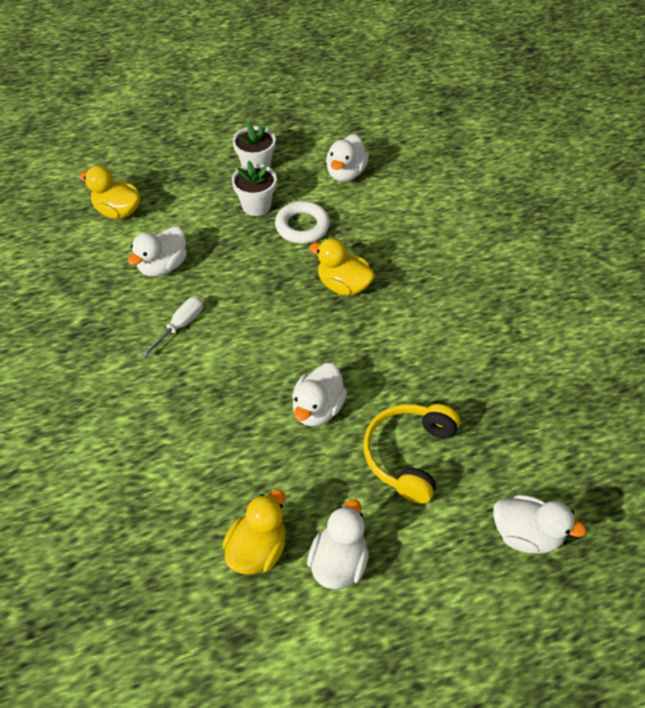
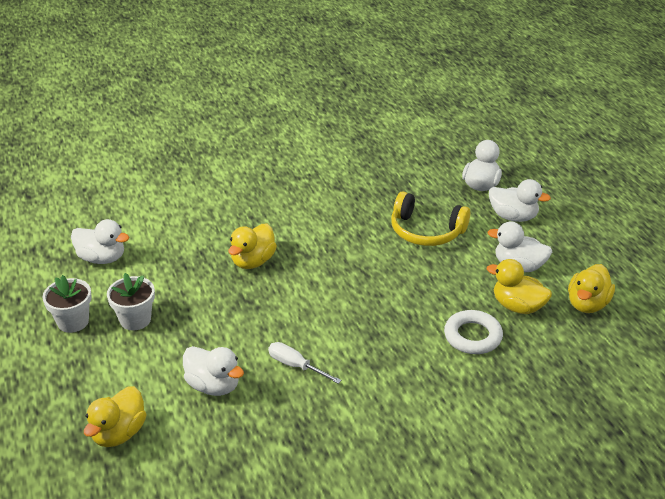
camera: 90 degrees left, 15 degrees down
(257, 642) = (587, 304): none -> yellow duck
(302, 226) = (172, 287): white ring -> white ring (472, 336)
(318, 409) = (387, 276): white duck -> white duck (513, 217)

